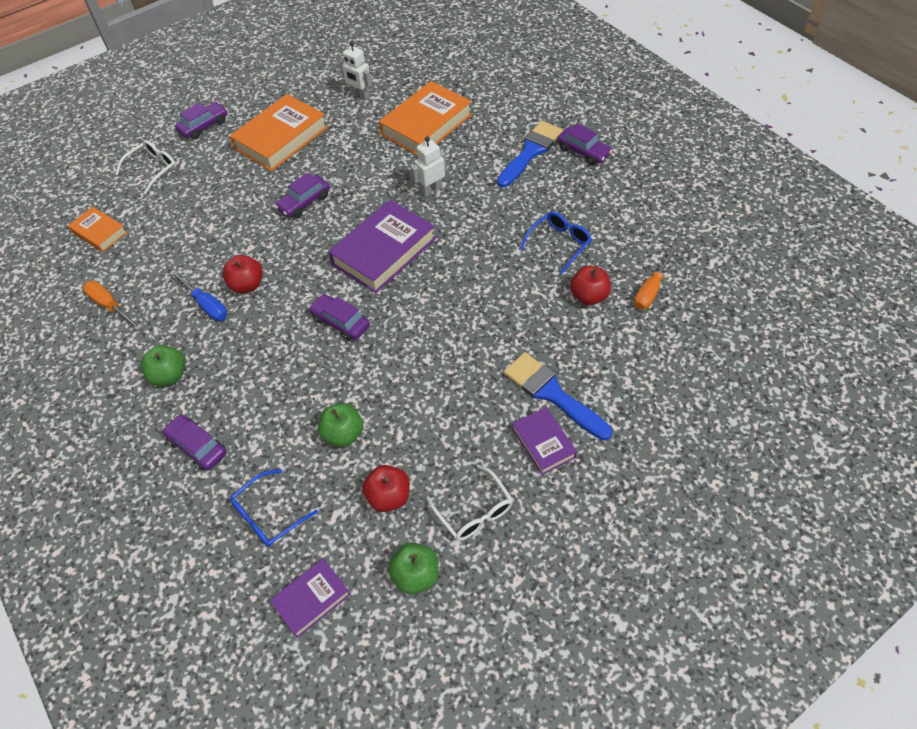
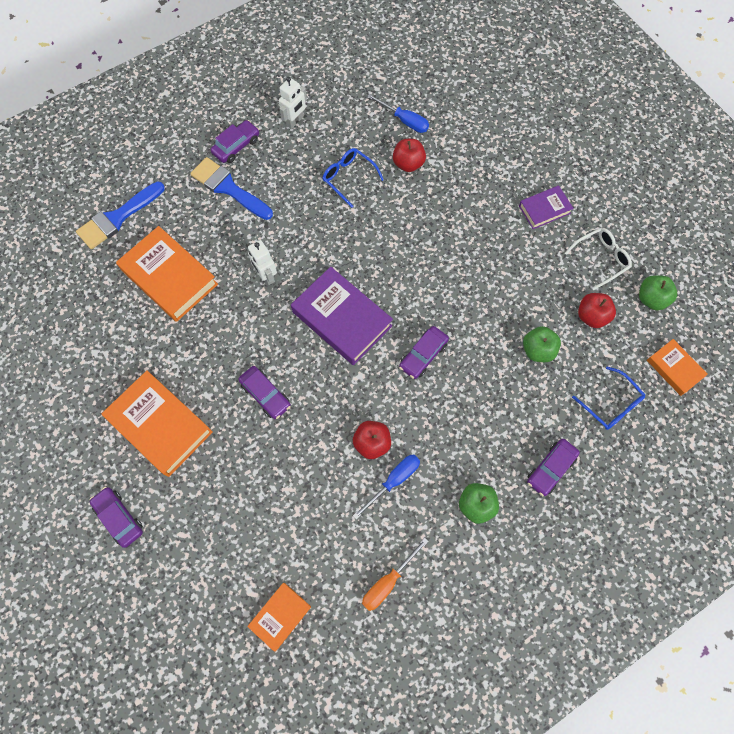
camera: 90 degrees left, 15 degrees up
(153, 169) = (185, 569): white glasses -> none
(311, 599) = (674, 368): purple book -> orange book
(360, 95) = (105, 343): white robot -> white robot (295, 121)
(552, 394) = (501, 199): blue brush -> blue brush (117, 218)
(651, 289) = (404, 121): orange screwdriver -> blue screwdriver

